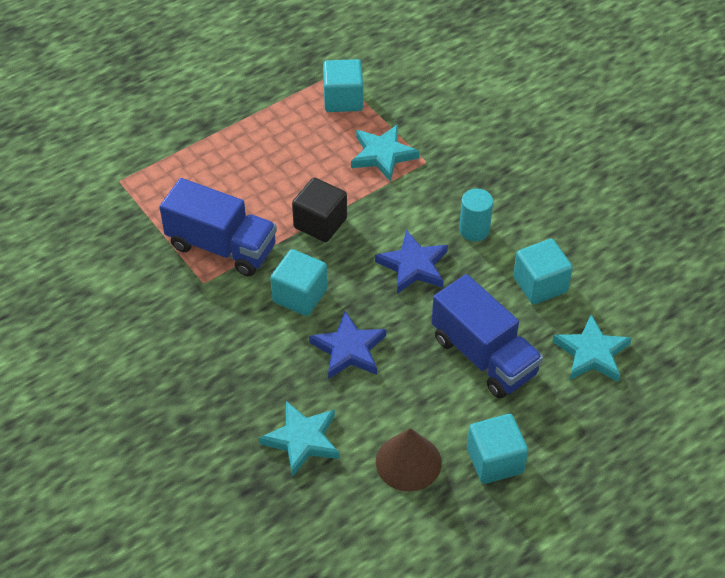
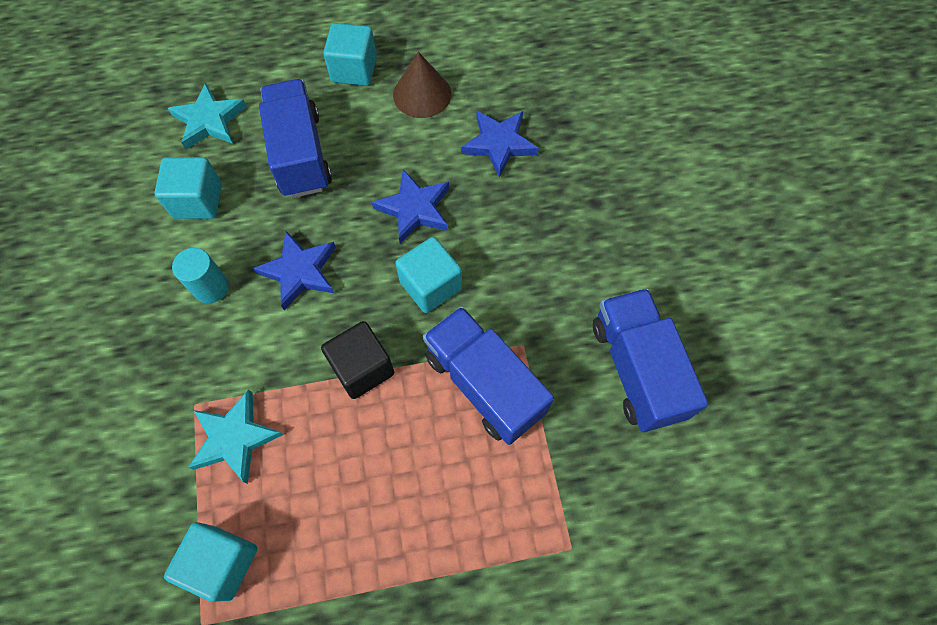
camera: 155 degrees left, 15 degrees up
(104, 298) = (637, 369): none -> blue truck
(302, 440) = (499, 144): turquoise star -> blue star

